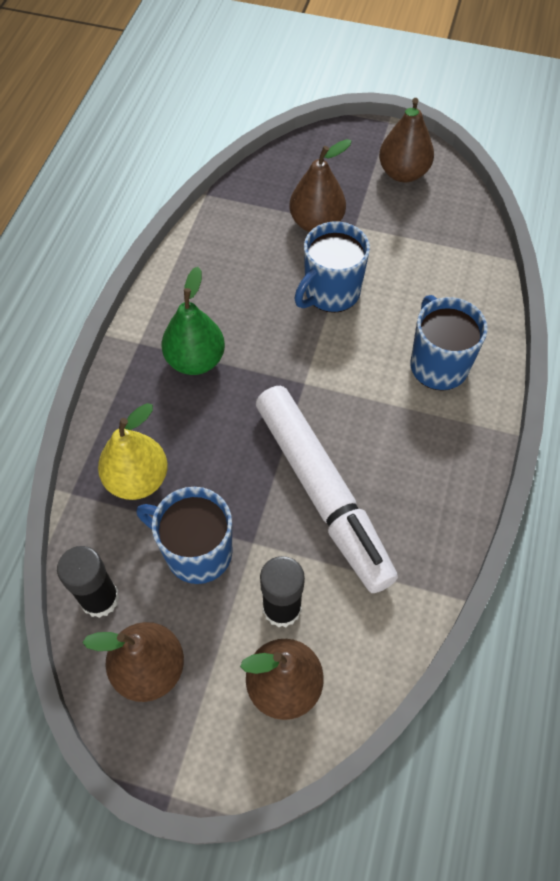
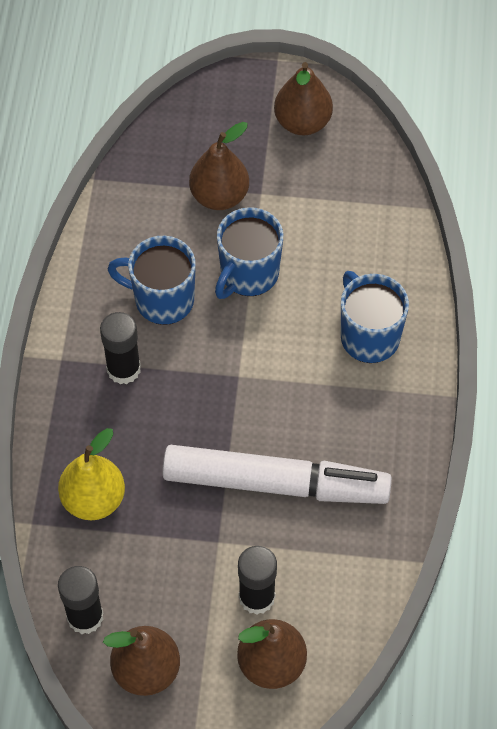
camera: 10 degrees left, 0 degrees up
(195, 360) = (123, 369): green pear -> black glue stick
(196, 552) = (166, 559): blue mug -> blue mug (162, 300)
(322, 492) = (275, 483): white marker -> white marker turned 45 degrees counterclockwise

